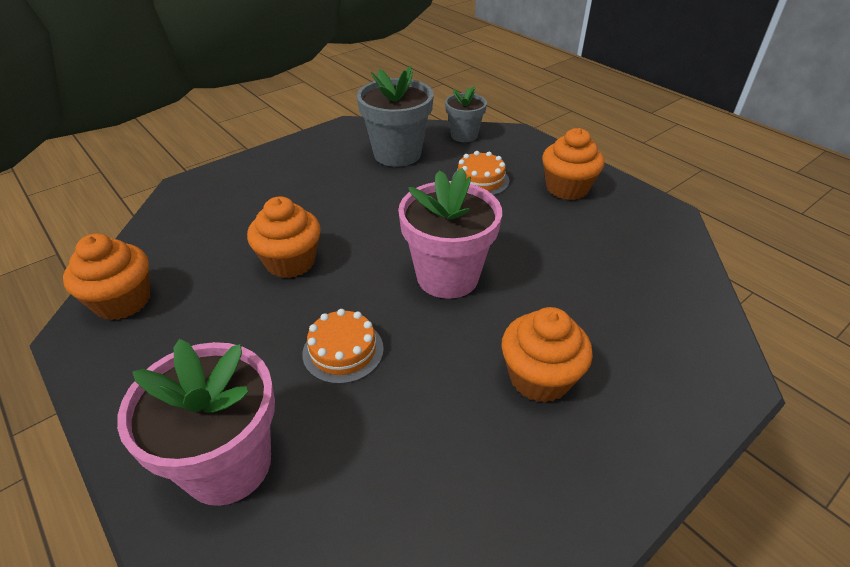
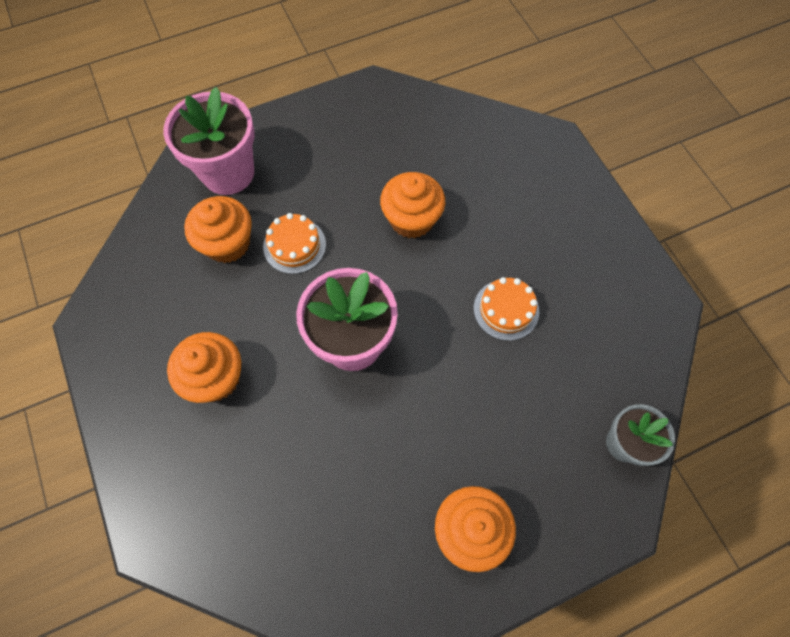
camera: 105 degrees right, 25 degrees up
(122, 301) = (397, 108): orange cupcake -> orange cupcake (227, 243)
(397, 154) = (587, 347): grey flower pot -> none
(480, 180) = (509, 428): orange cake -> orange cake (506, 309)

